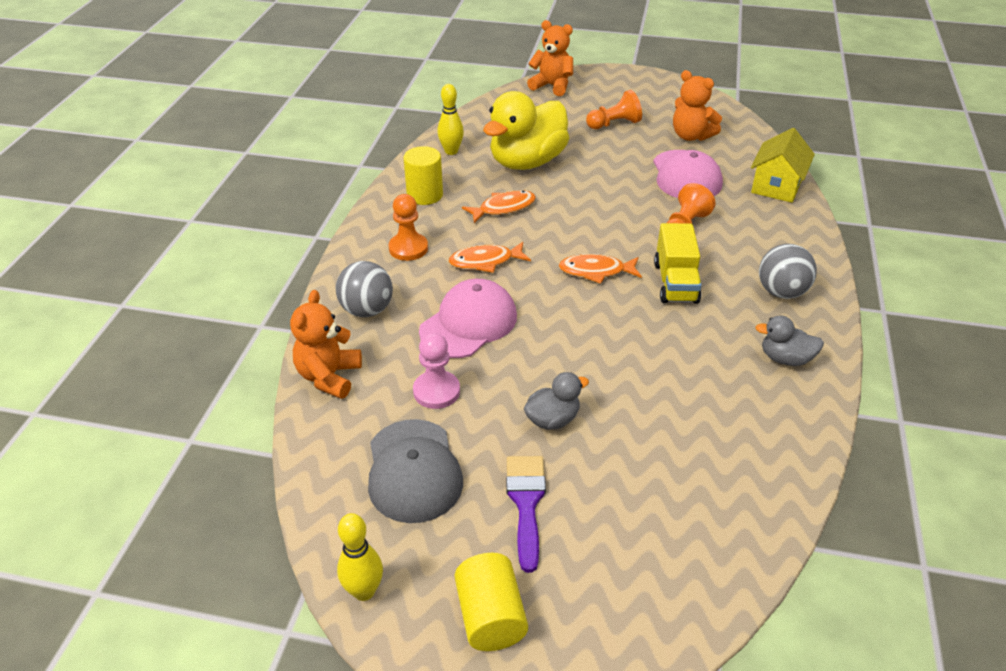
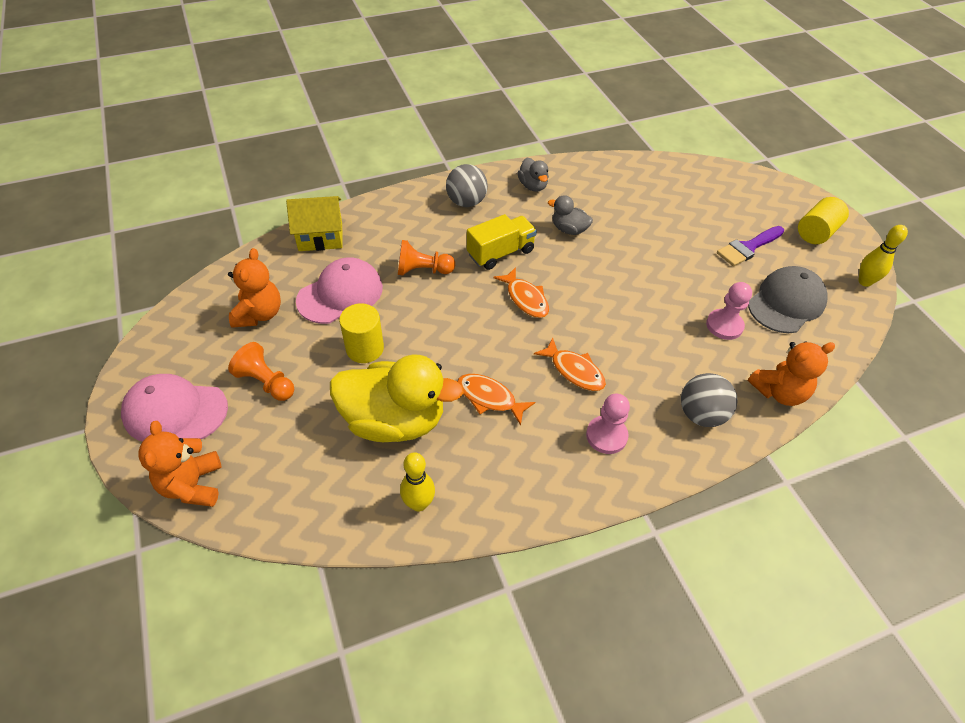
camera: 125 degrees left, 10 degrees up
(408, 248) = (606, 436): orange pawn -> pink pawn
(424, 195) = (518, 476): yellow cylinder -> yellow cylinder (365, 348)
(468, 323) = (650, 343): pink cap -> pink cap (175, 411)
(552, 419) = (684, 261): grey duck -> grey duck (569, 229)

